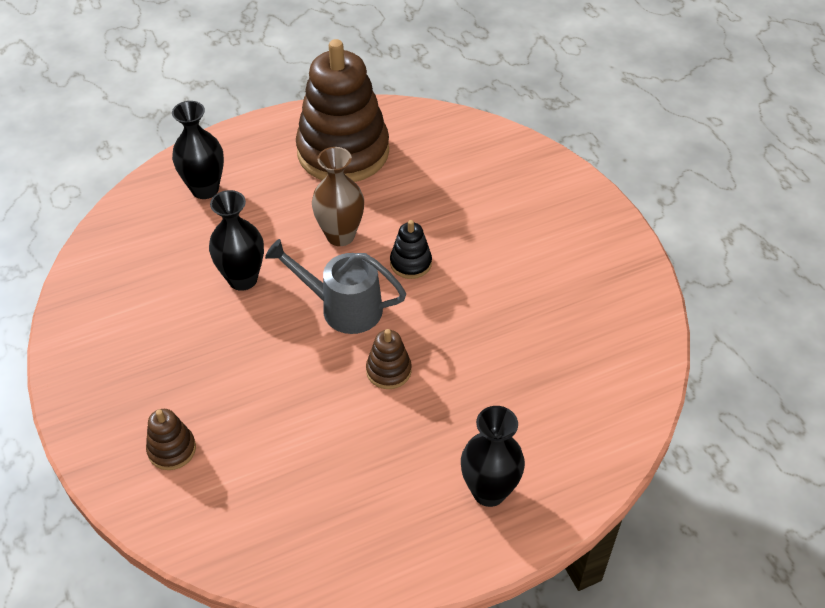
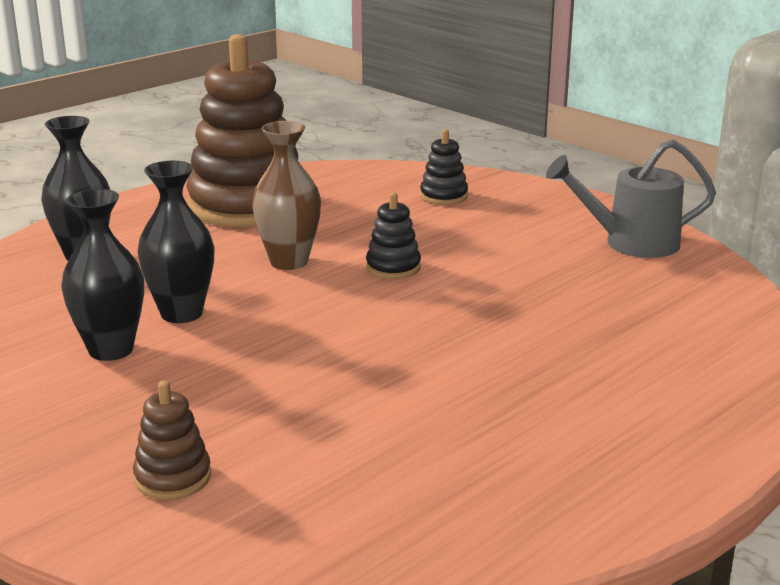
camera: 20 degrees left, 25 degrees down
(342, 308) = (333, 313): grey watering can -> grey watering can (630, 243)
(388, 371) = (433, 351): brown stacking toy -> none
(489, 491) = (647, 423): black vase -> black vase (111, 350)
(497, 176) = (443, 196): none -> black stacking toy

